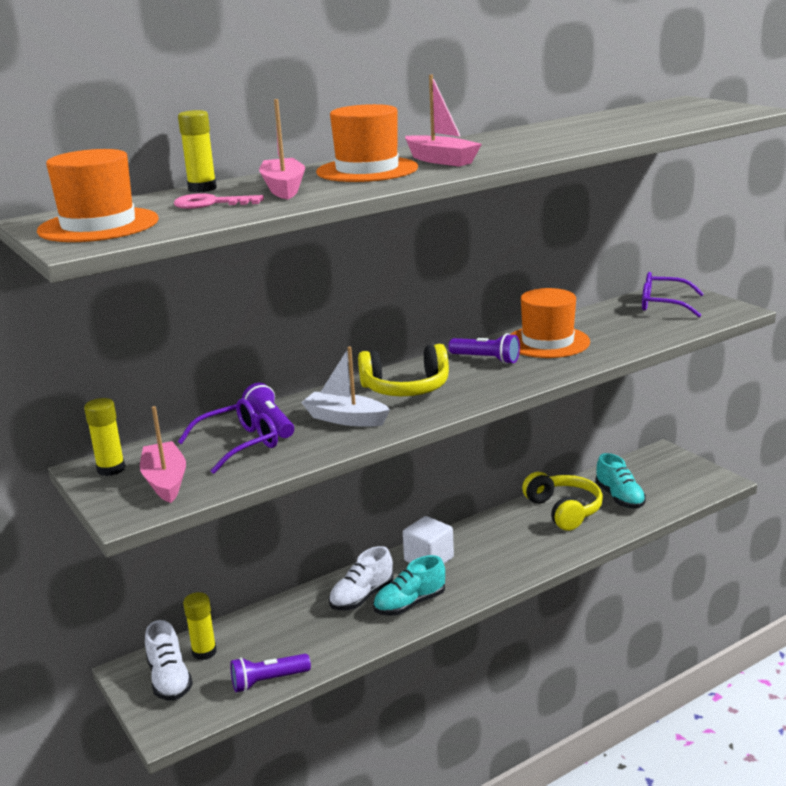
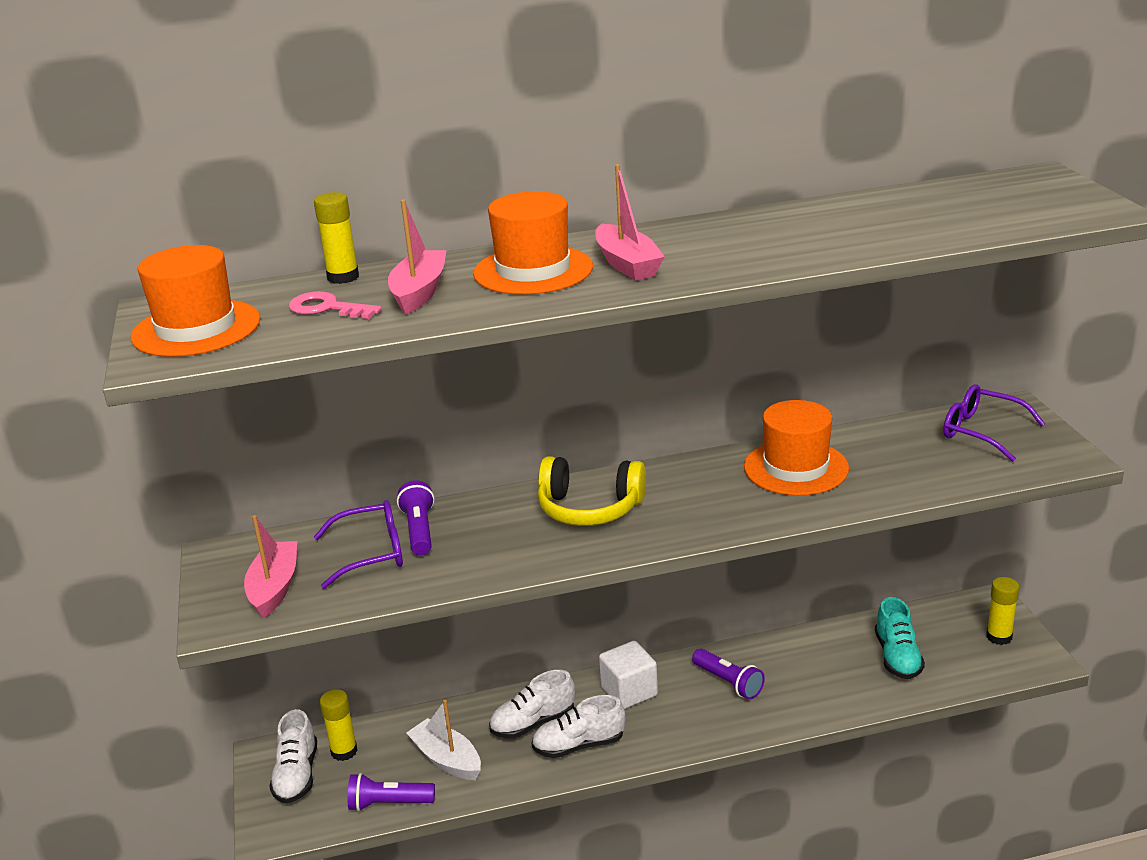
camera: 20 degrees right, 5 degrees up
(111, 469) = (234, 559): yellow glue stick -> yellow glue stick (999, 637)
(345, 419) = (498, 540): white boat -> white boat (447, 759)
(410, 604) = (579, 745): turquoise shoe -> white shoe
(486, 359) = (707, 481): purple flashlight -> purple flashlight (729, 682)
(564, 510) = (819, 660): yellow headphones -> none

